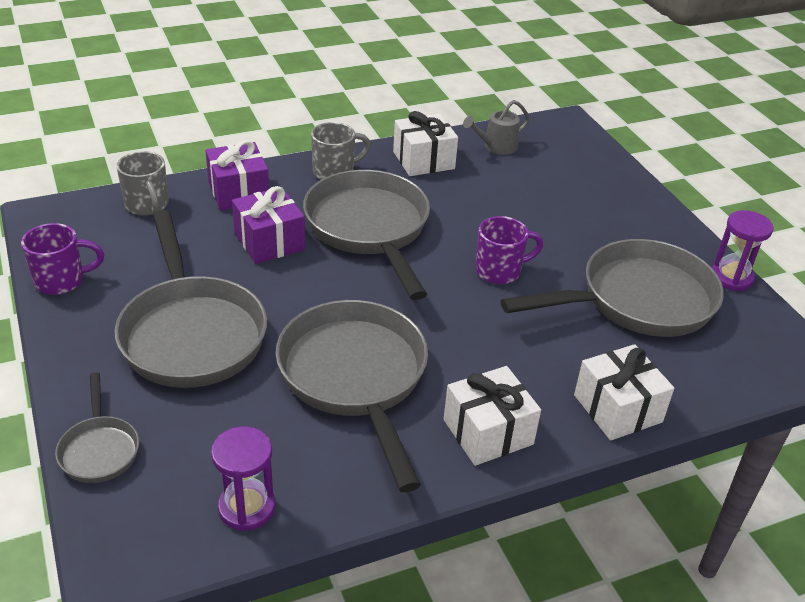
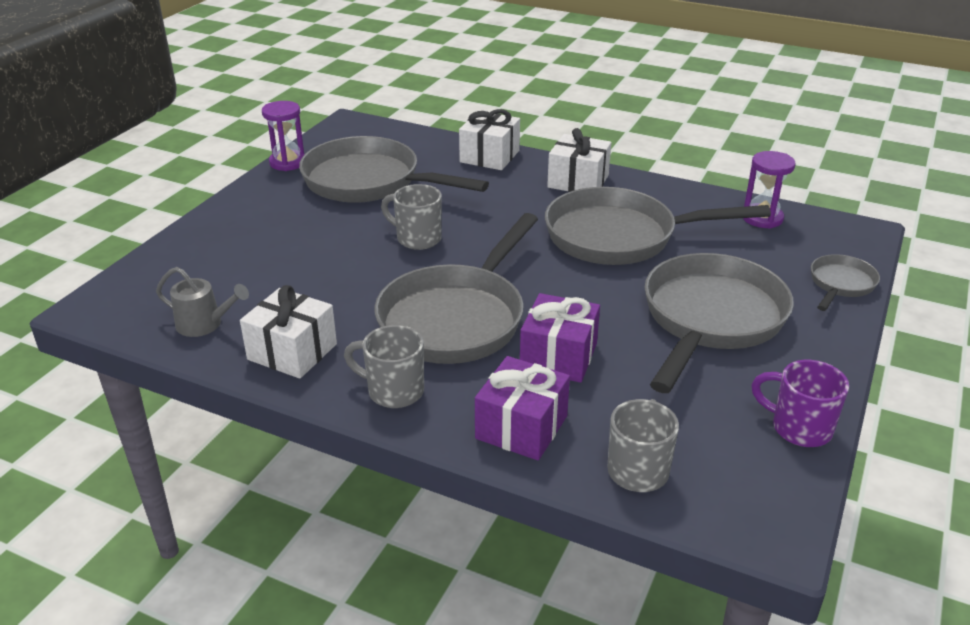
camera: 130 degrees left, 5 degrees down
(355, 378) = (620, 237): grey pan -> grey pan turned 60 degrees clockwise
(500, 271) = (417, 238): purple mug -> grey mug

